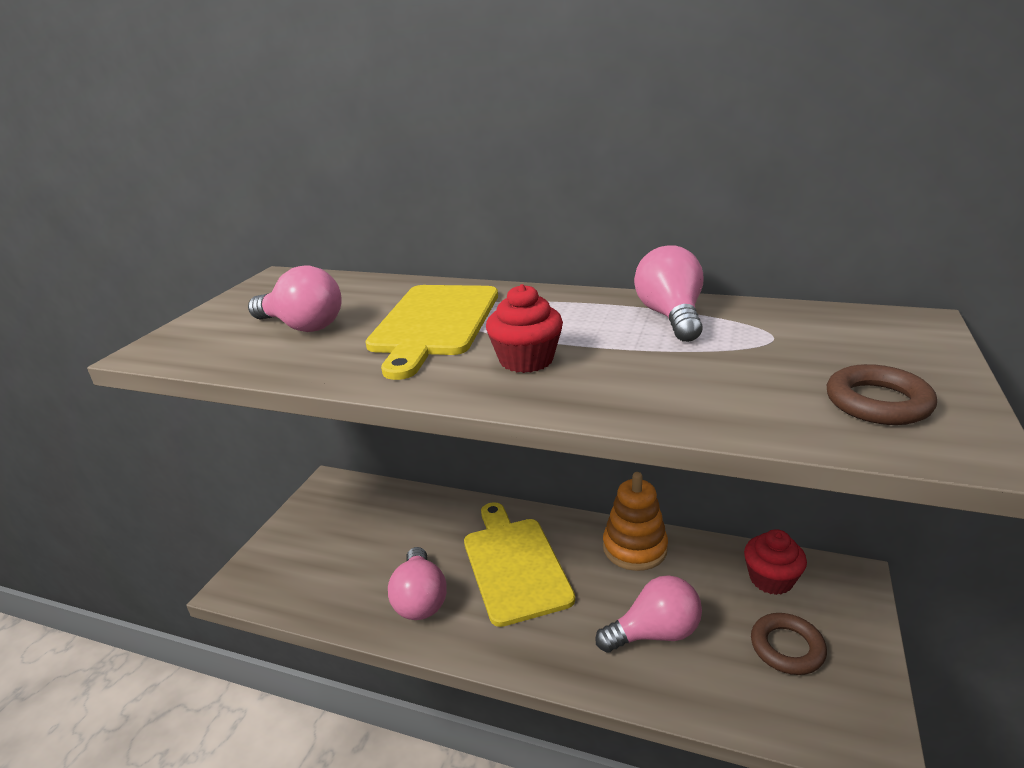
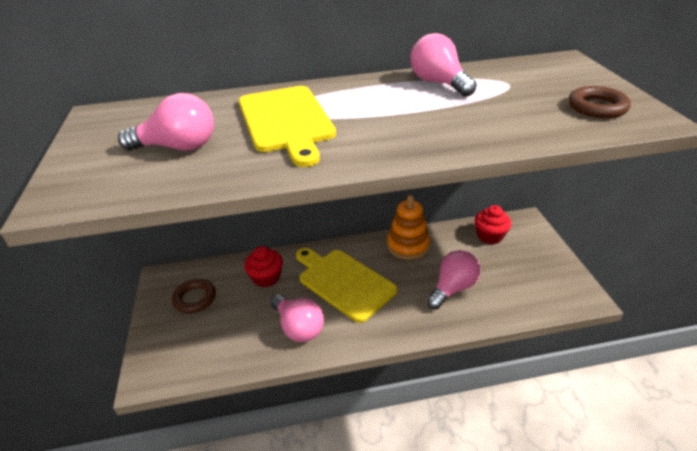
camera: 30 degrees left, 10 degrees up
(526, 360) = (384, 130): red cupcake -> red cupcake (266, 277)
(787, 648) = (521, 268): brown ring -> brown ring (195, 298)

